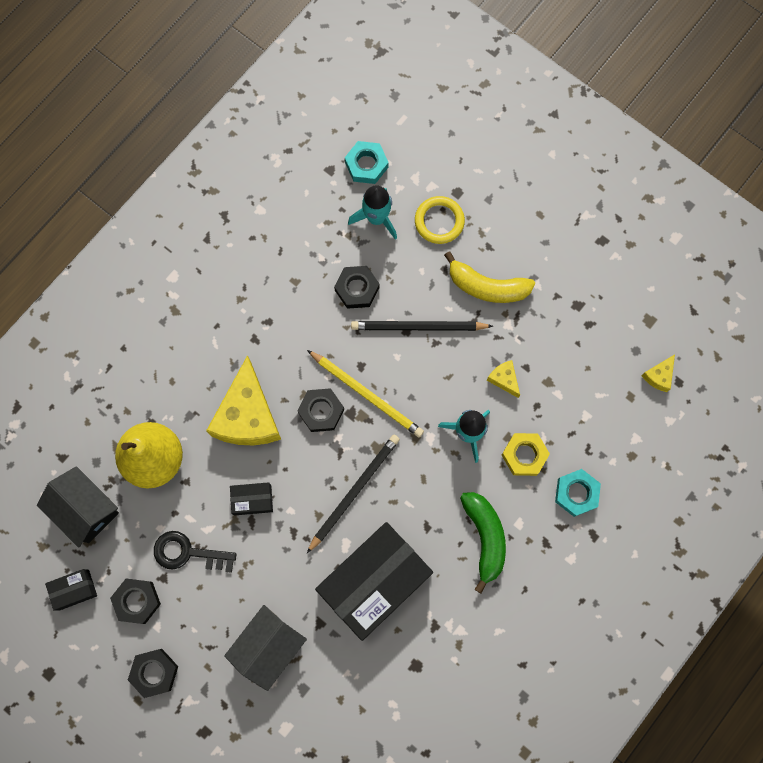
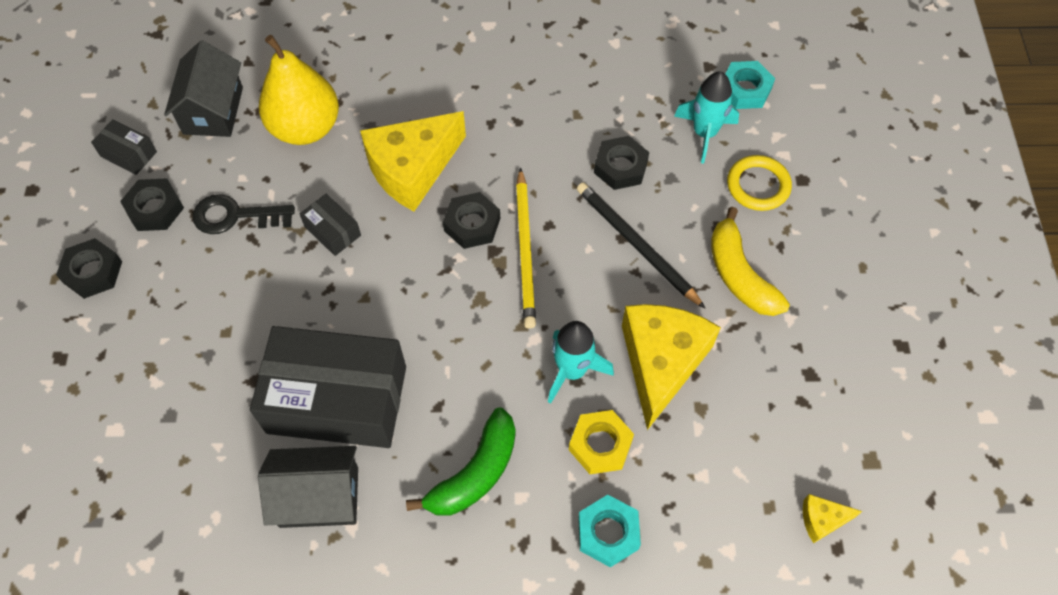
camera: 50 degrees right, 15 degrees down
(188, 553) = (235, 216): black key -> black key turned 60 degrees counterclockwise
(268, 646) = (192, 351): black house -> black house (319, 497)
(354, 491) = (417, 311): black pencil -> none
(504, 379) = (661, 362): yellow cheese -> yellow cheese, size x2.31

